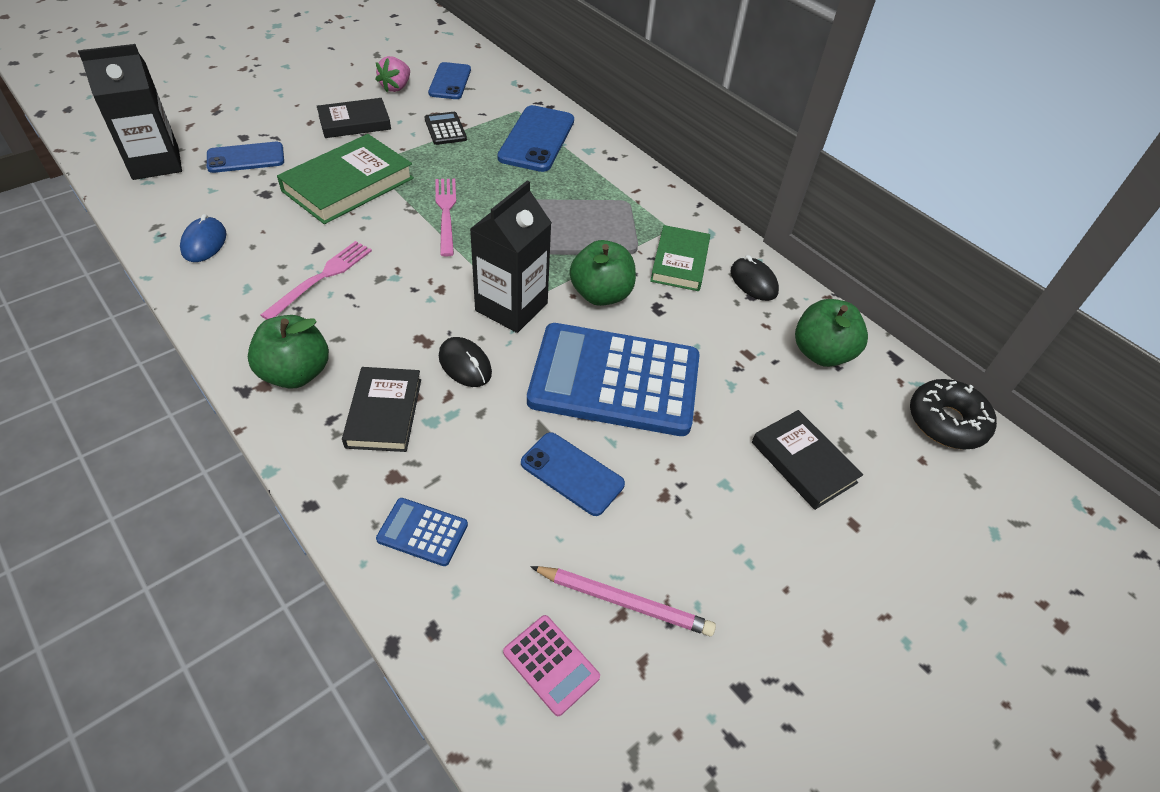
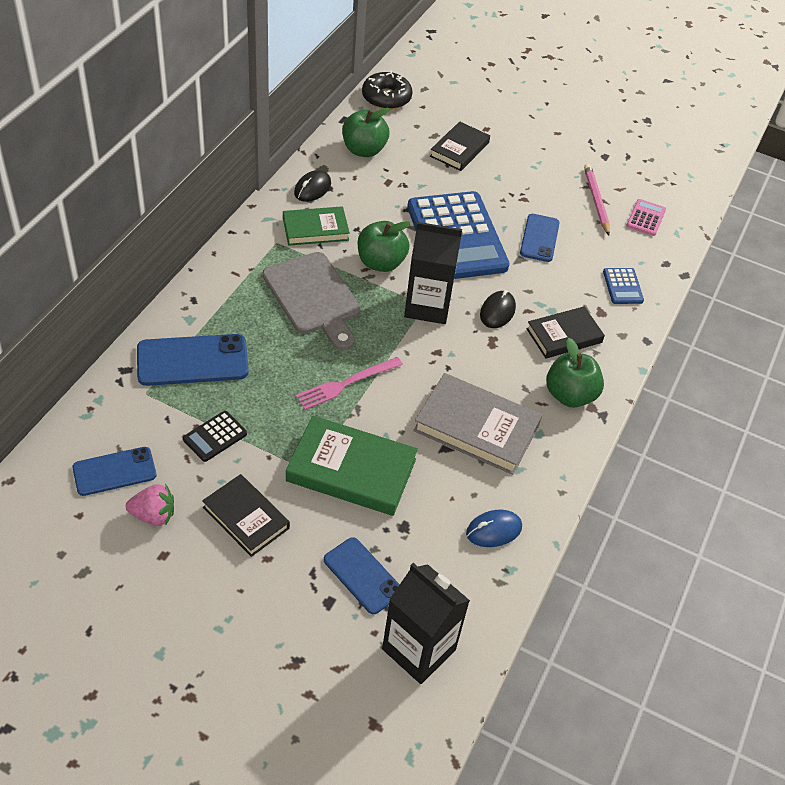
camera: 115 degrees left, 0 degrees up
(321, 278) = (476, 428): pink fork -> grey book

